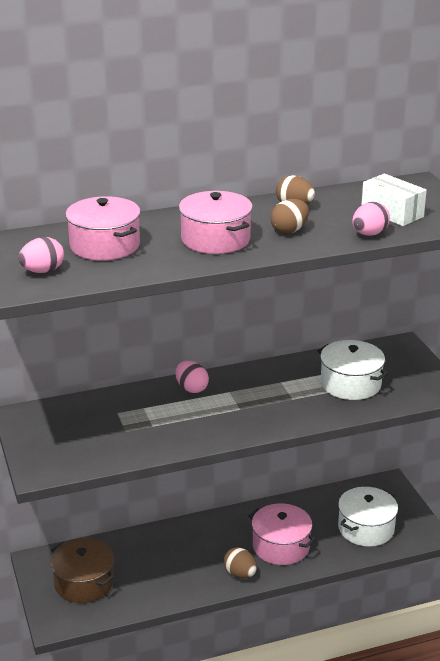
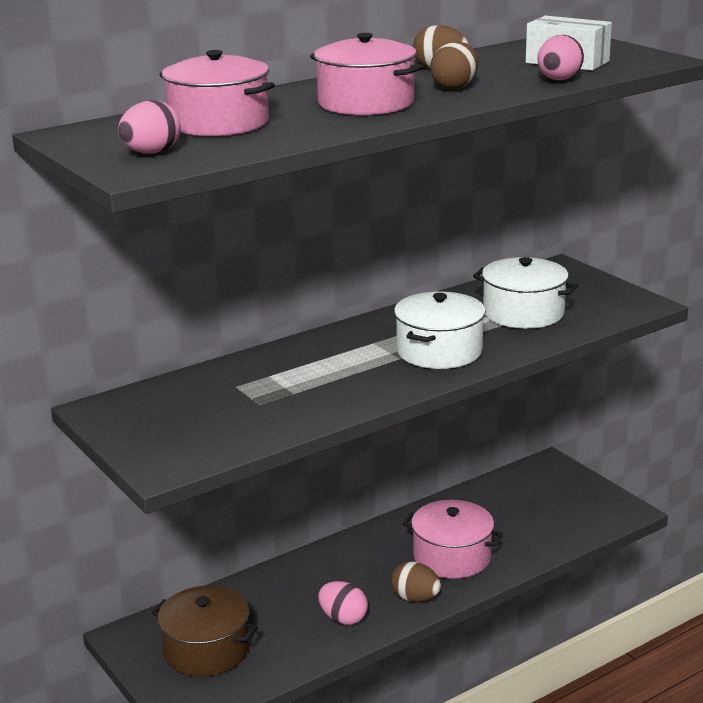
camera: 15 degrees left, 5 degrees down
(191, 388) = (321, 346): pink egg -> pink egg (343, 618)
(366, 528) = (548, 517): white pot -> white pot (439, 351)

